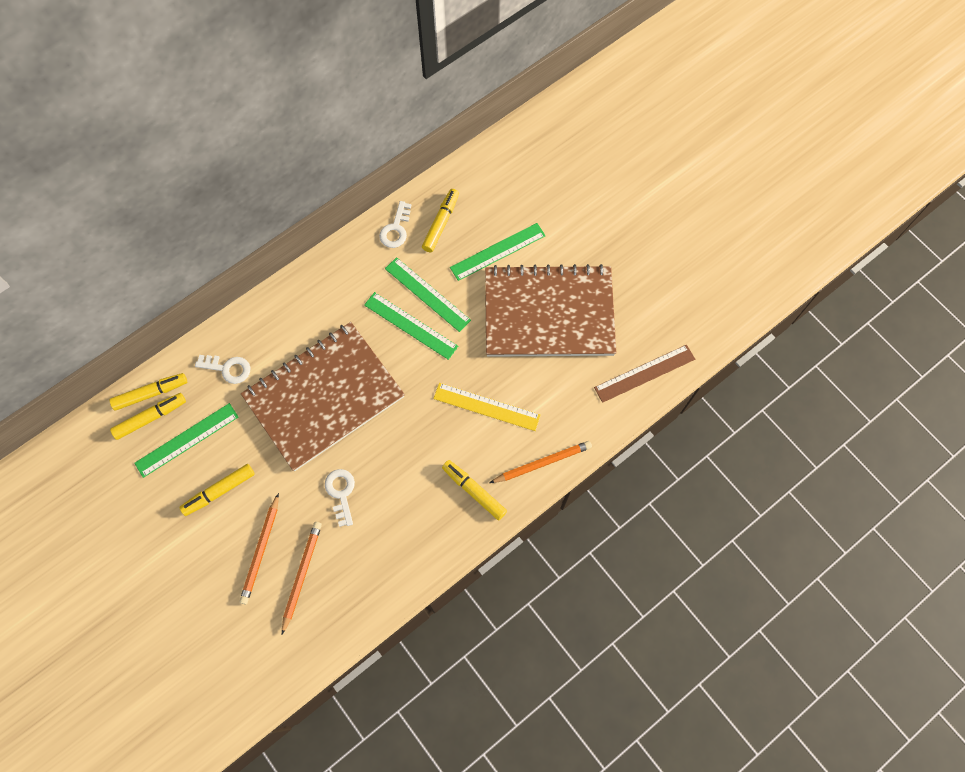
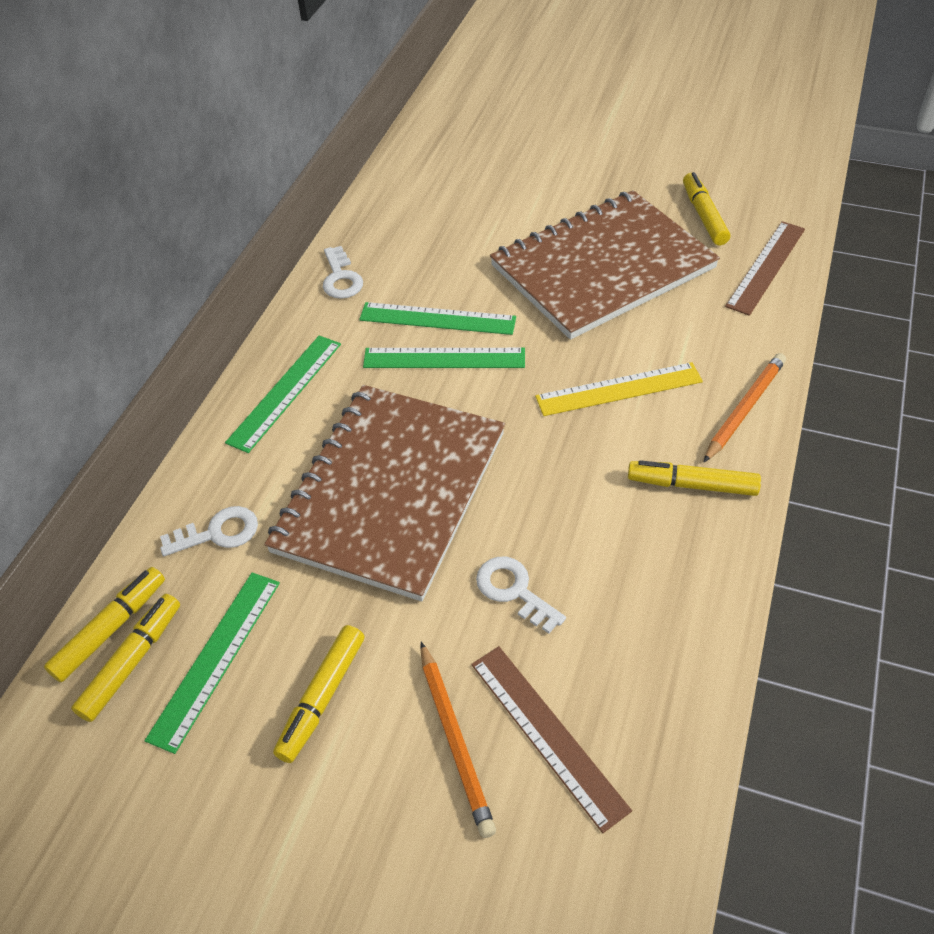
camera: 30 degrees left, 20 degrees down
(302, 575) = (547, 734): orange pencil -> brown ruler
(441, 223) = (394, 249): yellow marker -> yellow marker (703, 216)
(497, 251) = (487, 242): green ruler -> green ruler (285, 392)

